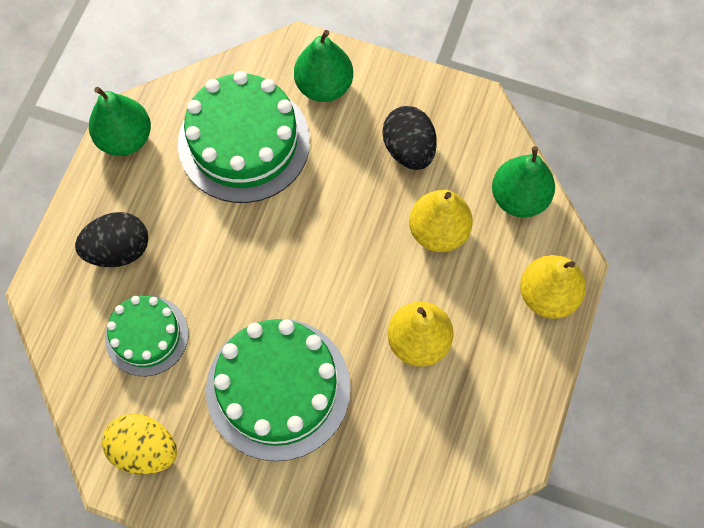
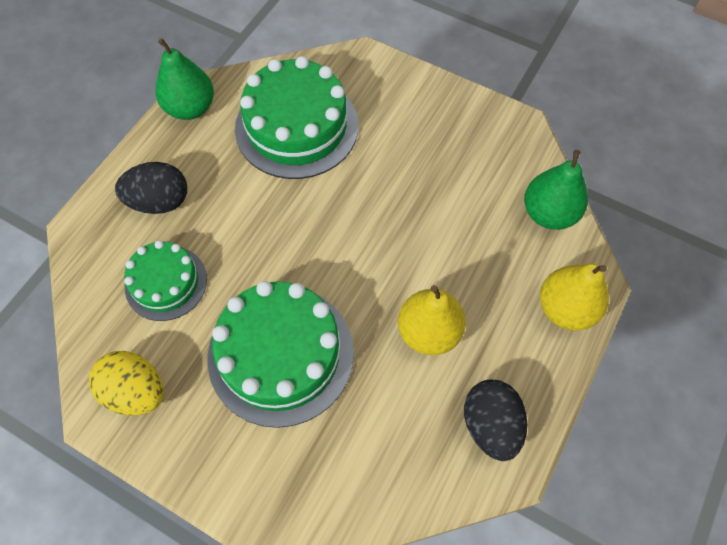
camera: 10 degrees right, 5 degrees down
(324, 86) = (379, 90): green pear -> none
(408, 149) = (448, 155): black egg -> black egg (490, 425)
(438, 231) = (465, 232): yellow pear -> none

